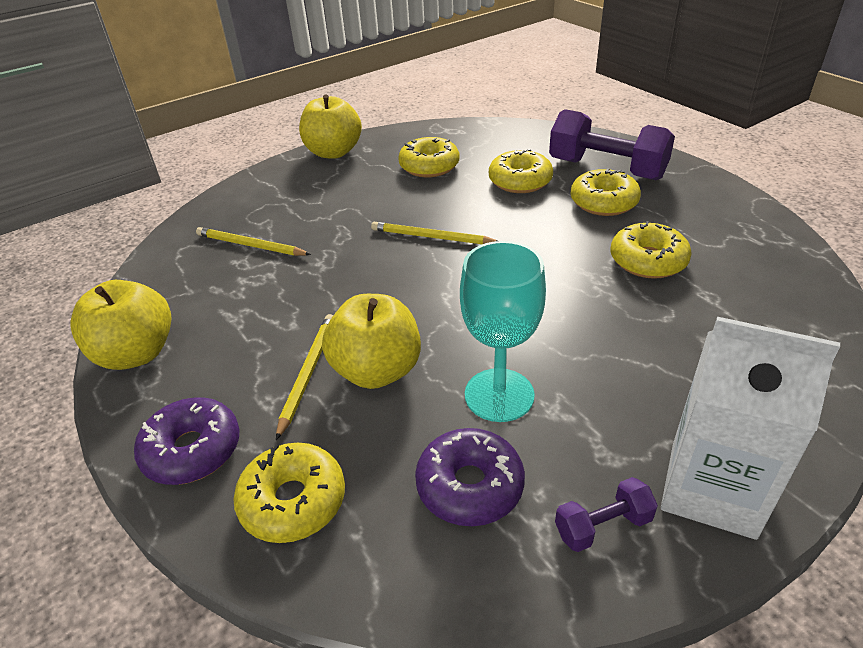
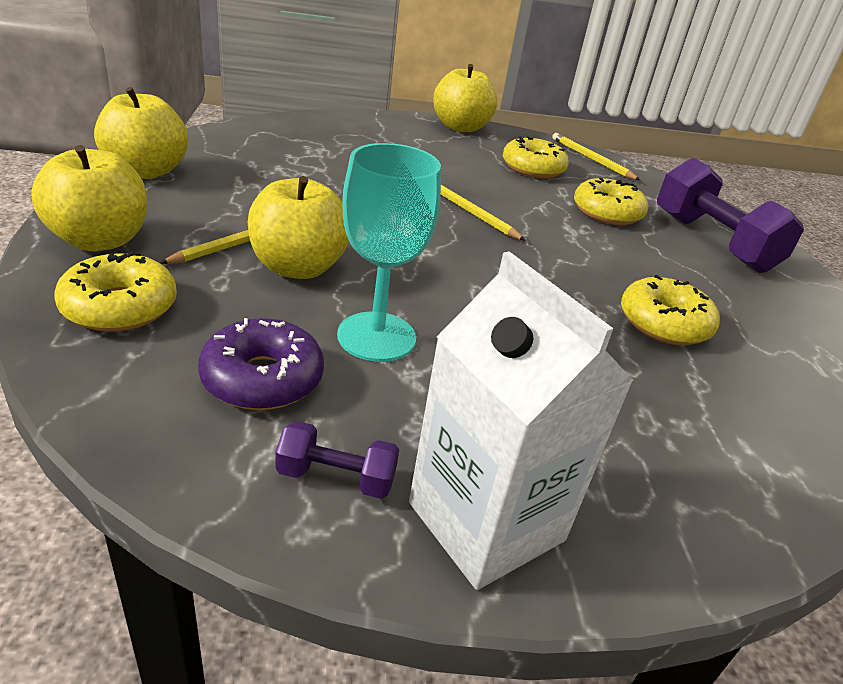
camera: 25 degrees right, 5 degrees down
(192, 450) = (100, 240): purple donut -> yellow apple
(250, 245) = (314, 151): yellow pencil -> yellow pencil (591, 159)
(603, 202) = (675, 263): yellow donut -> none

